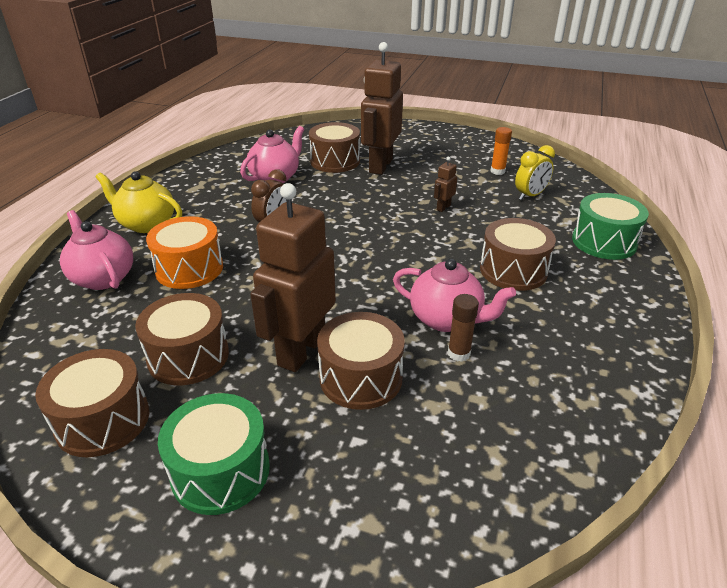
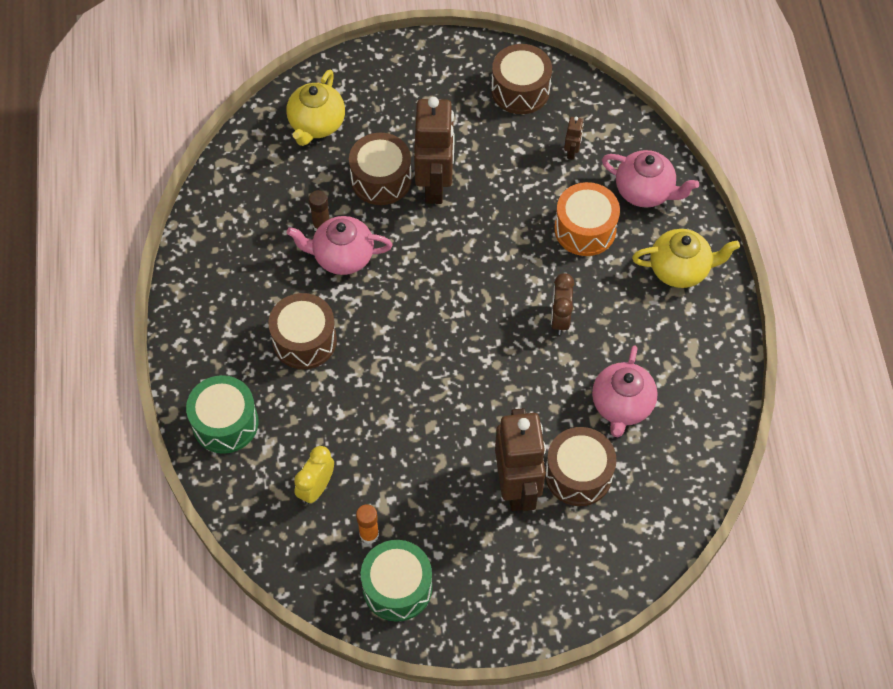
camera: 155 degrees right, 25 degrees up
(188, 356) = (509, 150): brown drum -> none
(220, 471) = (427, 90): green drum -> green drum (397, 587)
(413, 482) = (316, 124): none -> yellow teapot
(443, 207) = (405, 421): brown robot -> brown robot (572, 151)

